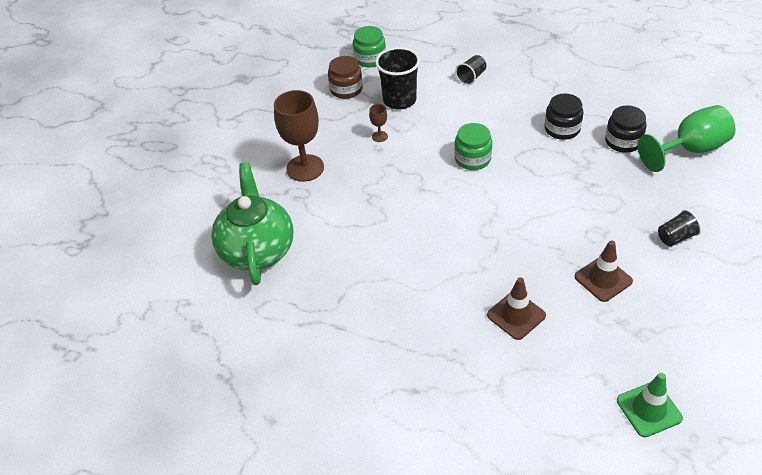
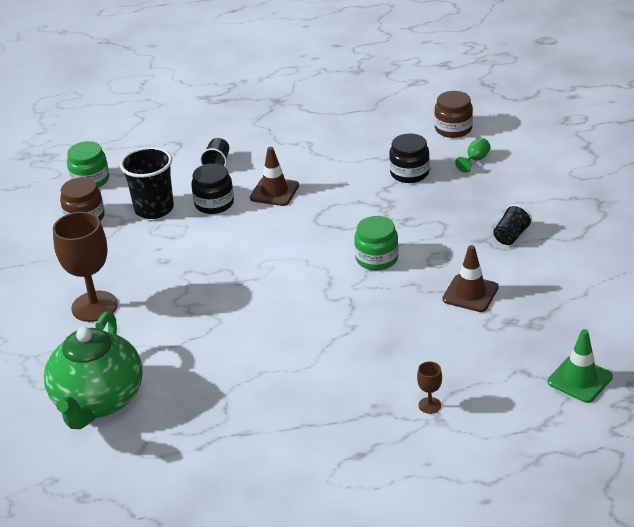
camera: 30 degrees left, 10 degrees down
(257, 250) = (98, 401): green teapot -> green teapot turned 135 degrees counterclockwise
(379, 136) = (157, 249): brown goblet -> brown goblet (429, 405)
(472, 159) = (272, 236): green jar -> green jar (376, 258)
(516, 315) = (412, 353): brown traffic cone -> brown traffic cone (274, 192)
(562, 129) = (343, 181): black jar -> black jar (214, 203)
(689, 112) = (453, 129): none -> brown jar
(690, 149) = (475, 160): green goblet -> green goblet, size x0.44

